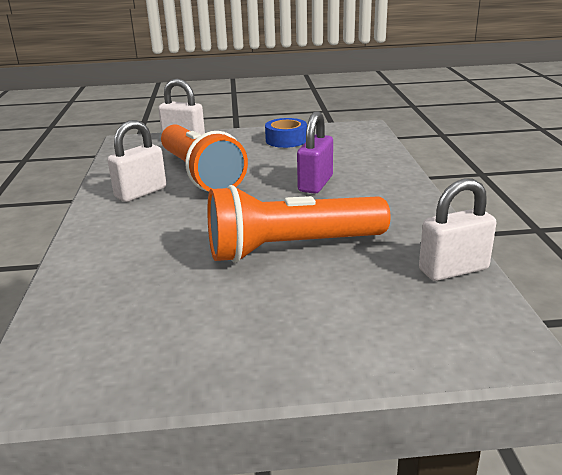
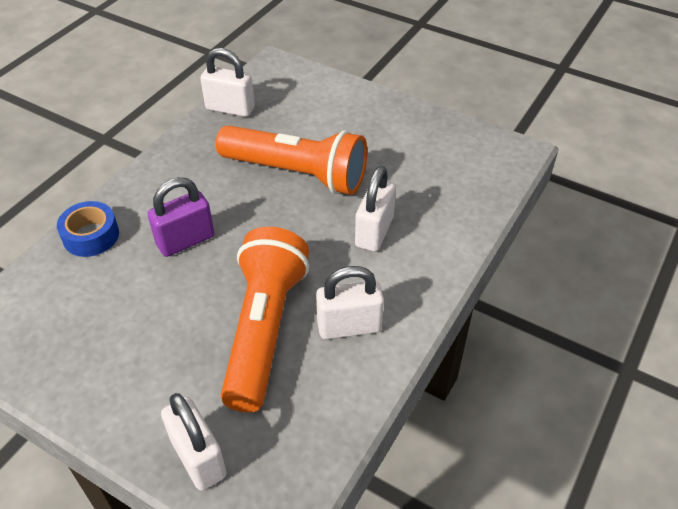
camera: 145 degrees left, 20 degrees up
(166, 240) = (374, 232): none -> white padlock
(286, 140) = (94, 357): blue tape -> blue tape (91, 236)

